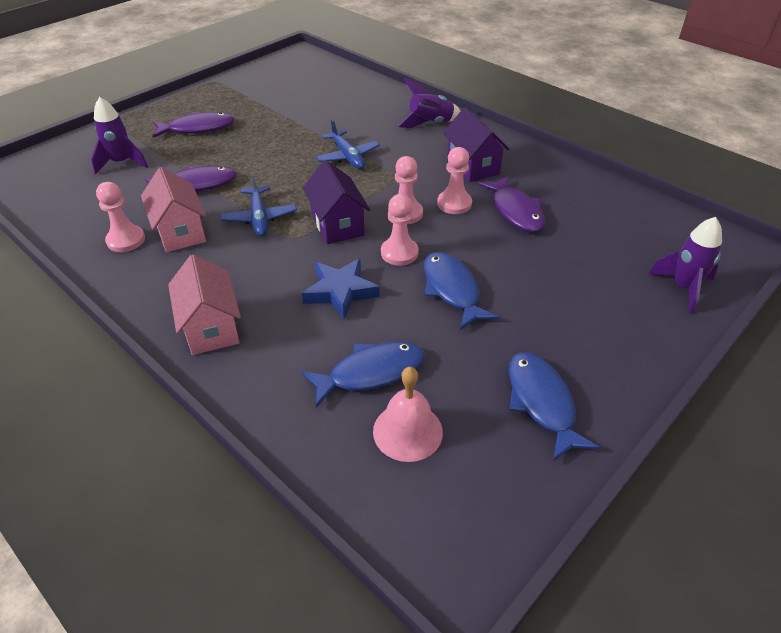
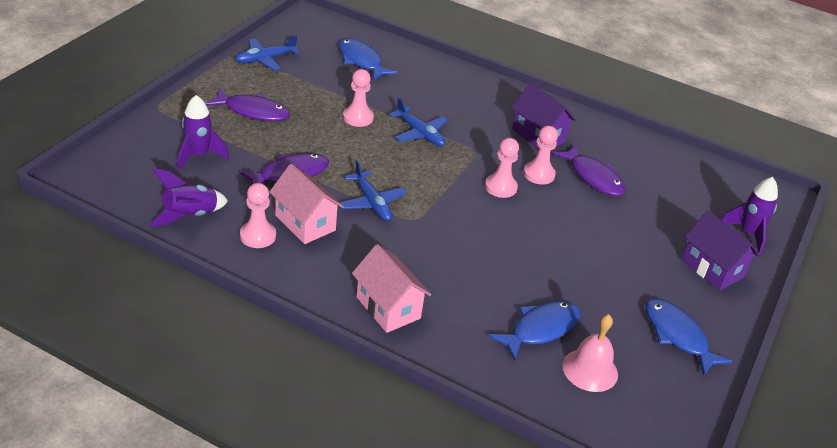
camera: 20 degrees left, 5 degrees down
(197, 128) = (253, 111): purple fish -> purple fish turned 45 degrees clockwise
(238, 86) = (265, 59): none -> blue plane
(337, 224) = (446, 203): purple house -> purple house (712, 268)
(340, 292) = (481, 265): blue star -> none
(399, 253) = (513, 225): pink pawn -> pink pawn (358, 117)
(430, 123) = (479, 93): purple rocket -> purple rocket (189, 216)
(452, 290) = (572, 253): blue fish -> blue fish (361, 61)

